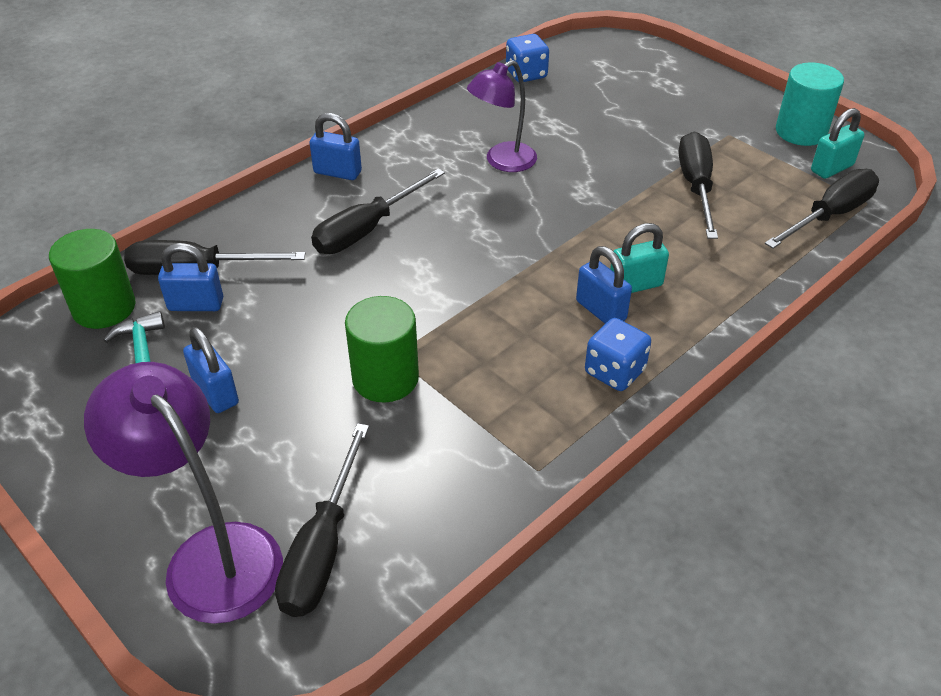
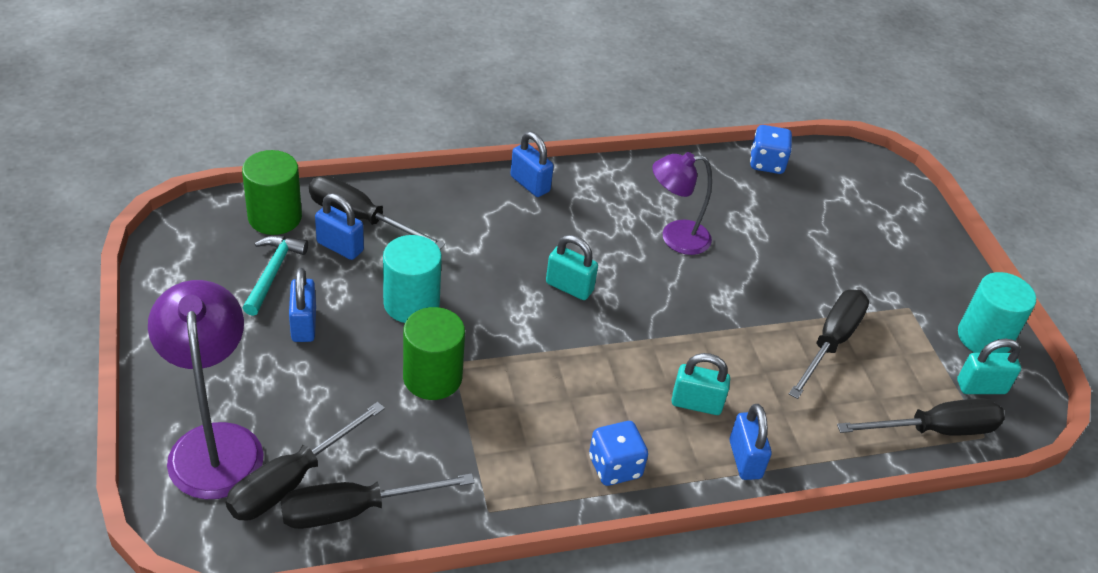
camera: 25 degrees right, 0 degrees up
(310, 322) = (411, 303): none -> turquoise cylinder
(366, 230) = (514, 246): black screwdriver -> black screwdriver (354, 510)
(445, 241) = (569, 287): none -> turquoise padlock
(601, 310) = (648, 410): blue padlock -> blue padlock (745, 459)

